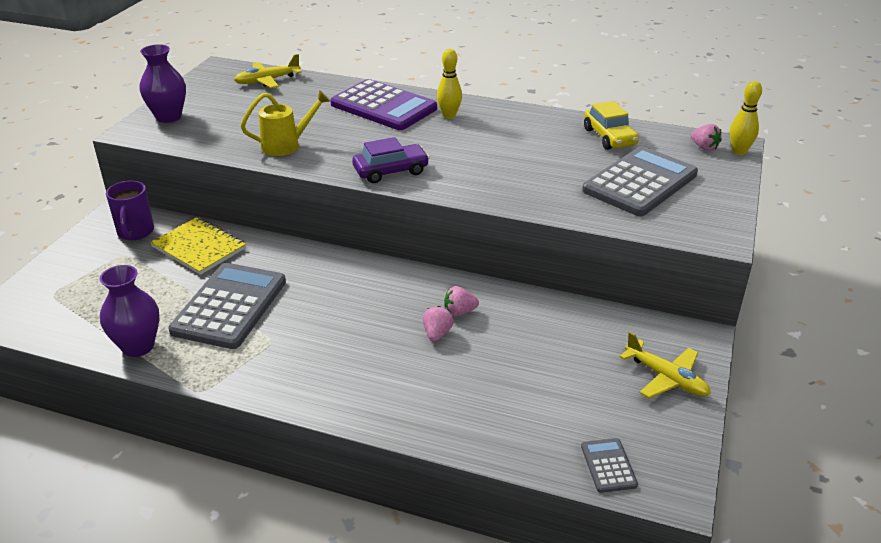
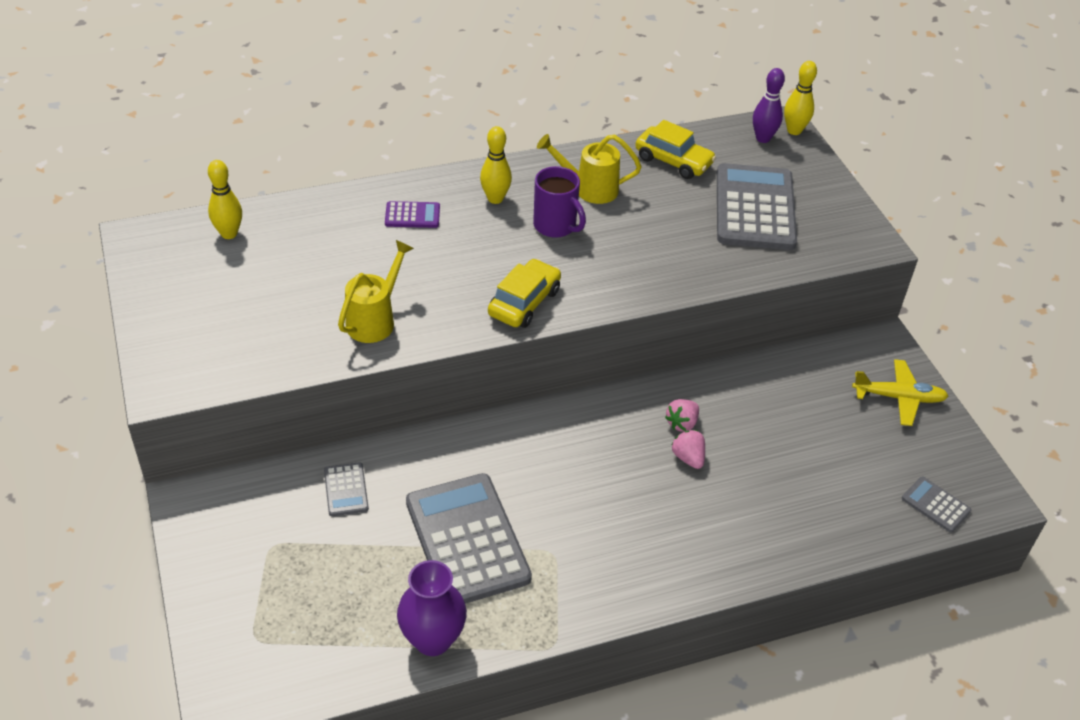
camera: 40 degrees left, 10 degrees up
(135, 232) = (246, 510): purple mug -> purple mug (556, 226)
(168, 117) = (179, 344): purple vase -> none
(199, 247) = (346, 490): yellow notebook -> grey calculator
(267, 81) = (229, 234): yellow plane -> yellow bowling pin
(383, 106) = (412, 215): purple calculator -> purple calculator, size x0.45
(391, 171) = (524, 302): purple car -> yellow car
(523, 132) = (590, 189): none -> yellow watering can
(704, 147) = (763, 138): pink strawberry -> purple bowling pin

